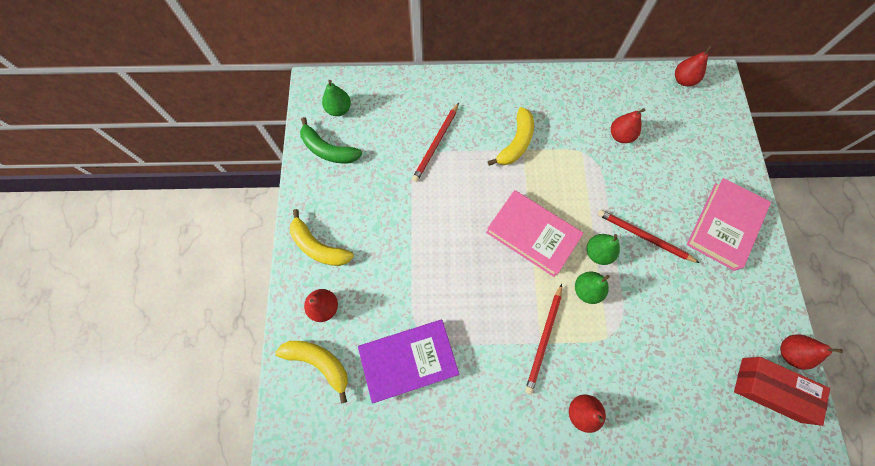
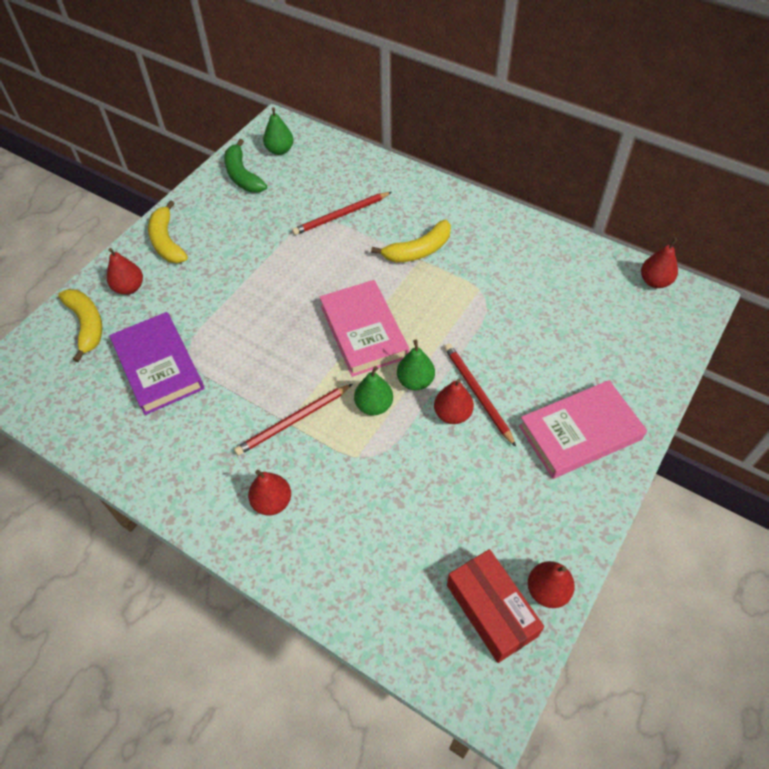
camera: 35 degrees right, 15 degrees down
(409, 360) = (158, 366): purple book -> purple book turned 45 degrees clockwise
(620, 136) = (534, 296): red pear -> red pear (452, 414)

